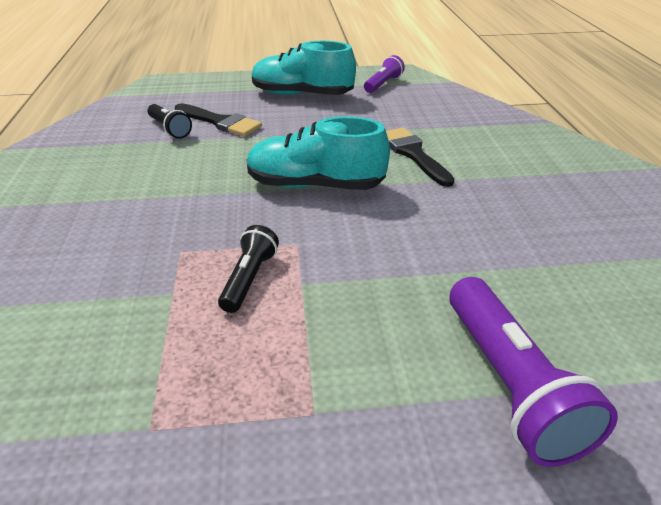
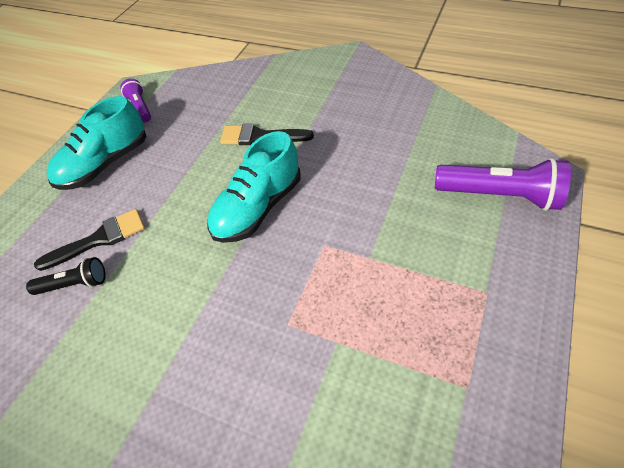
camera: 55 degrees left, 15 degrees up
(249, 279) = (348, 287): black flashlight -> none

